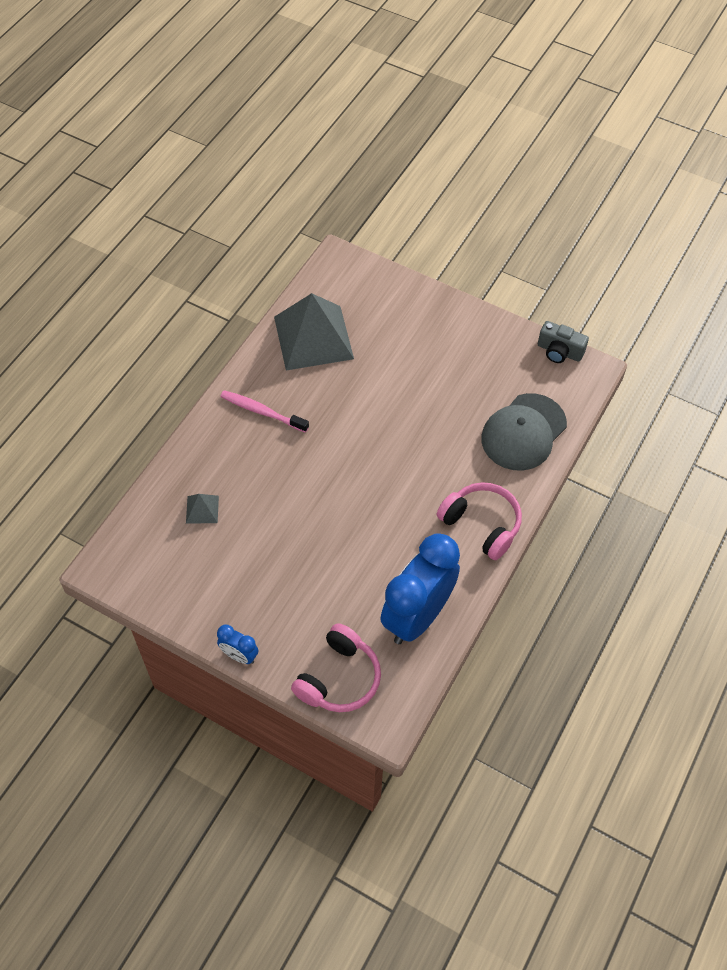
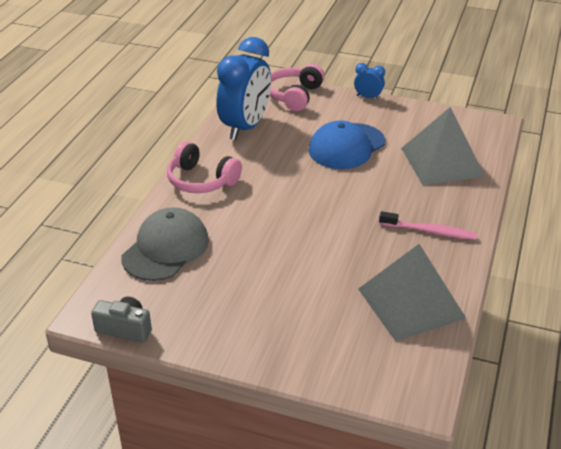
camera: 170 degrees right, 20 degrees down
(202, 509) = (442, 162): grey pyramid -> grey pyramid, size x2.39
(301, 555) = (346, 146): none -> blue cap

